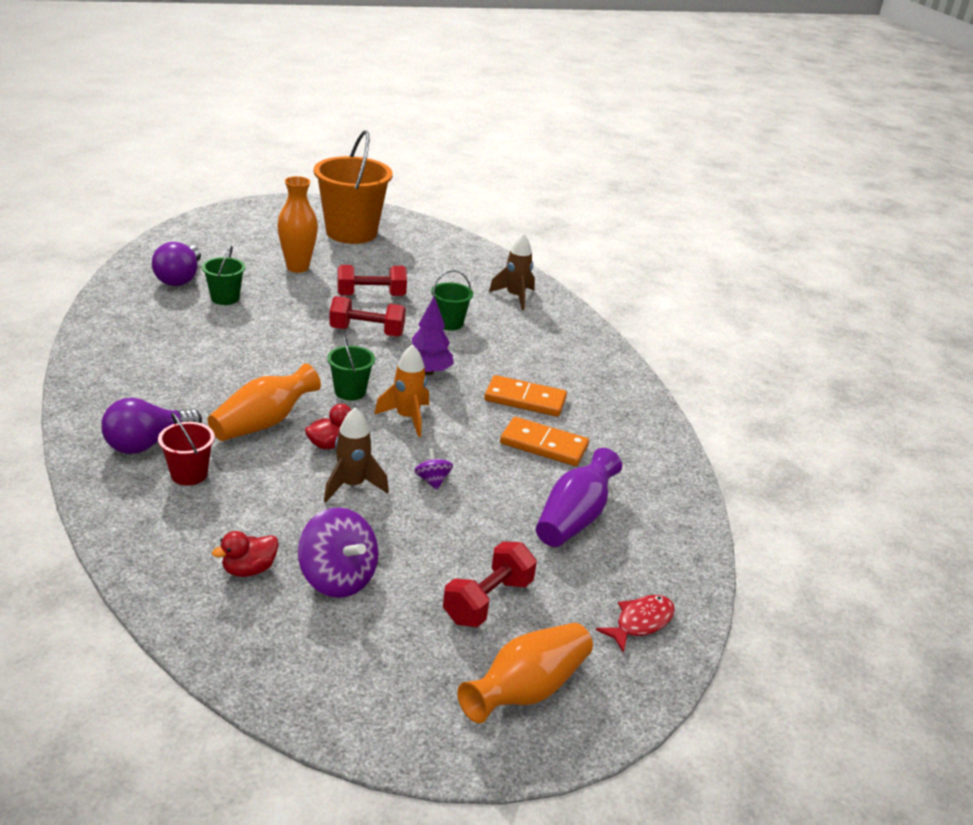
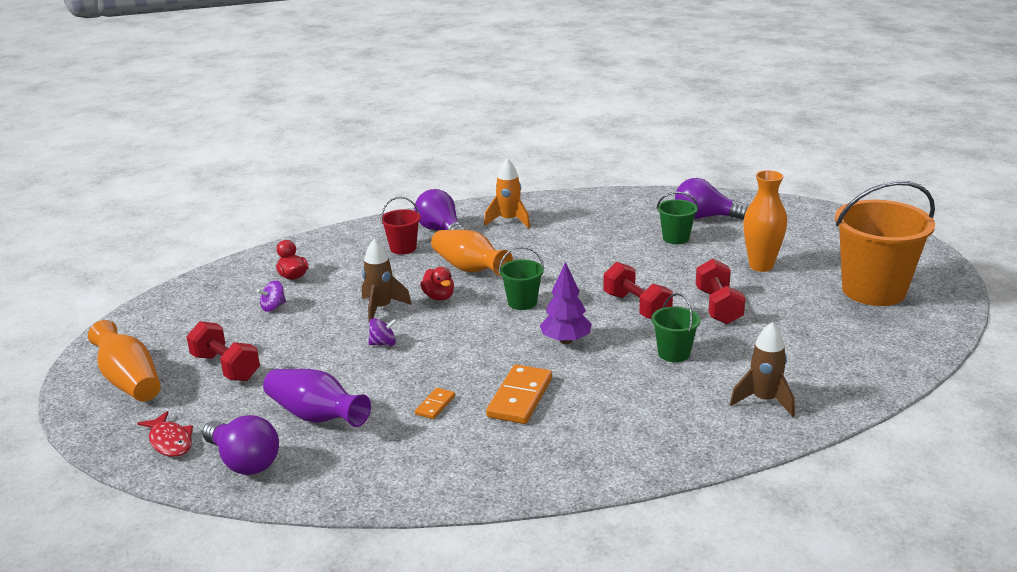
camera: 100 degrees right, 5 degrees down
(337, 578) = (273, 307): purple spinning top -> purple spinning top, size x0.51
(367, 332) = (636, 307): red dumbbell -> red dumbbell turned 45 degrees counterclockwise
(407, 418) = (480, 331): orange rocket -> orange rocket (509, 221)
(544, 445) = (435, 405): orange domino -> orange domino, size x0.52
(658, 559) = (244, 461): none -> purple light bulb

